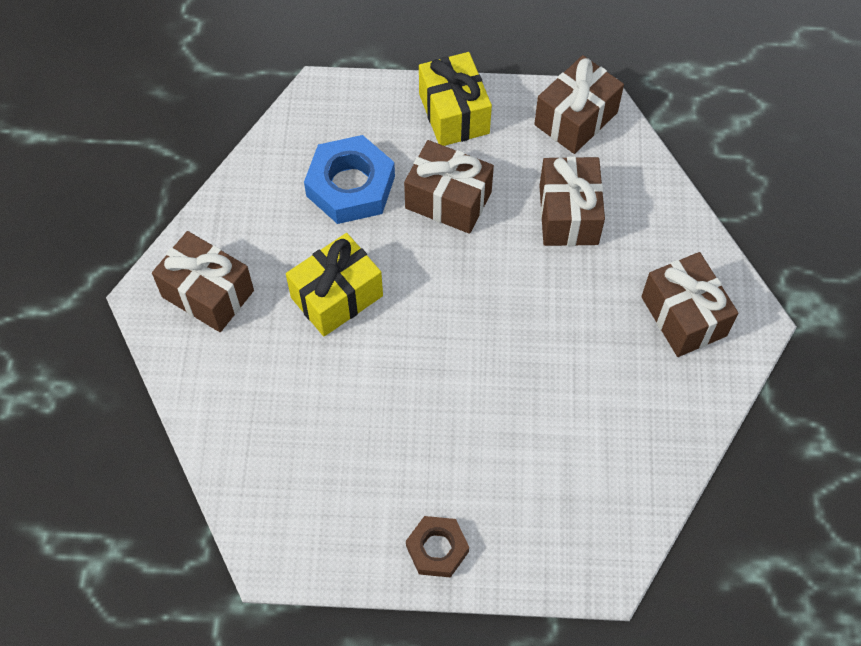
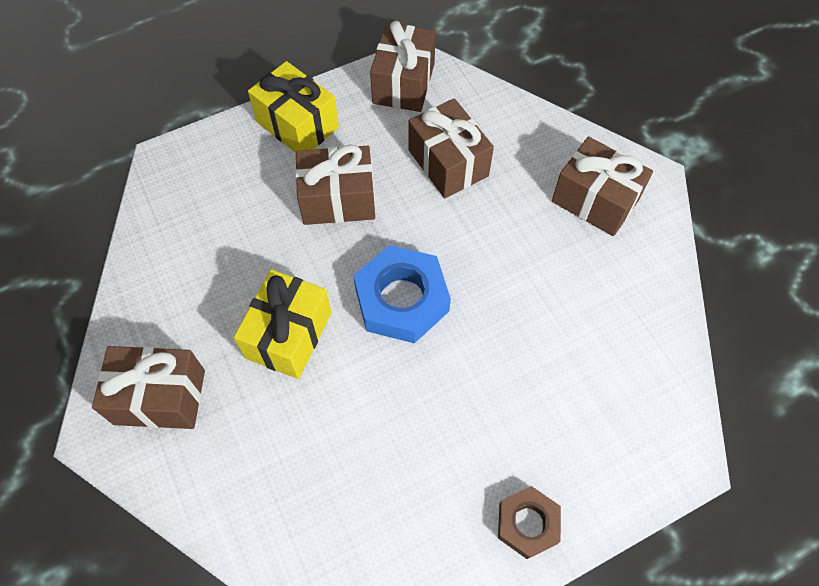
camera: 30 degrees left, 0 degrees up
(350, 186) = (242, 229): blue nut -> blue nut (402, 299)

